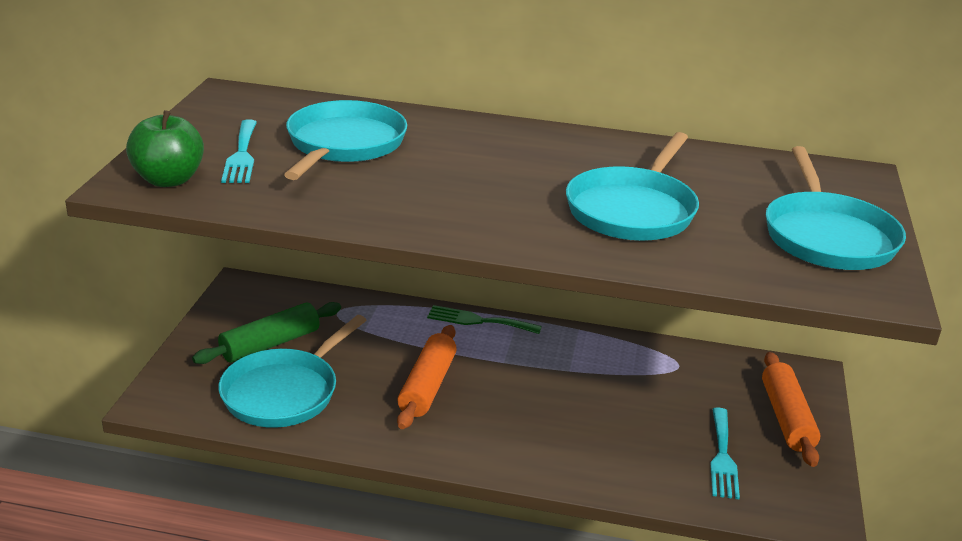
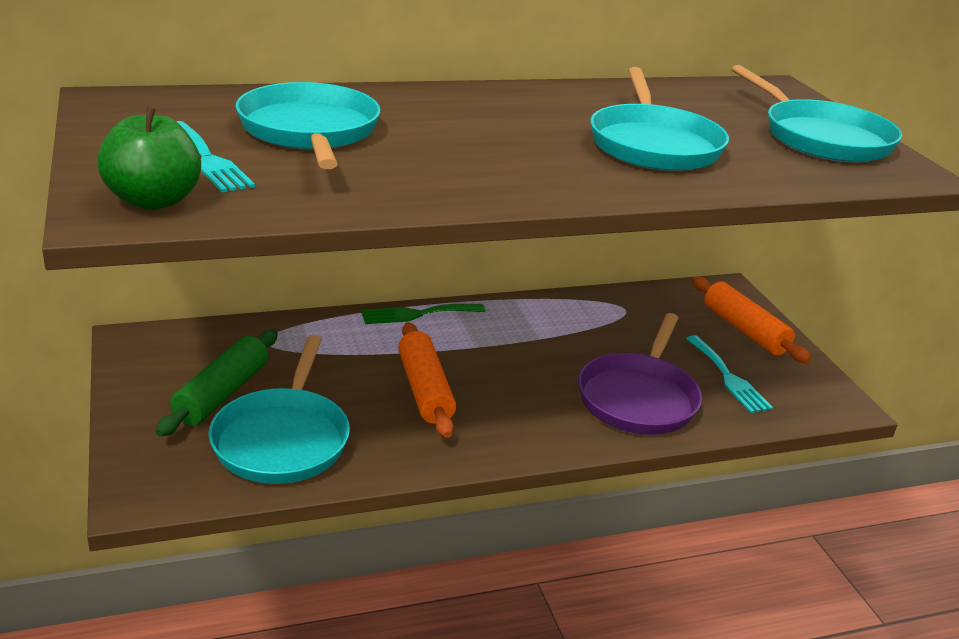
camera: 30 degrees left, 0 degrees up
(612, 448) = (638, 398): none -> purple pan

